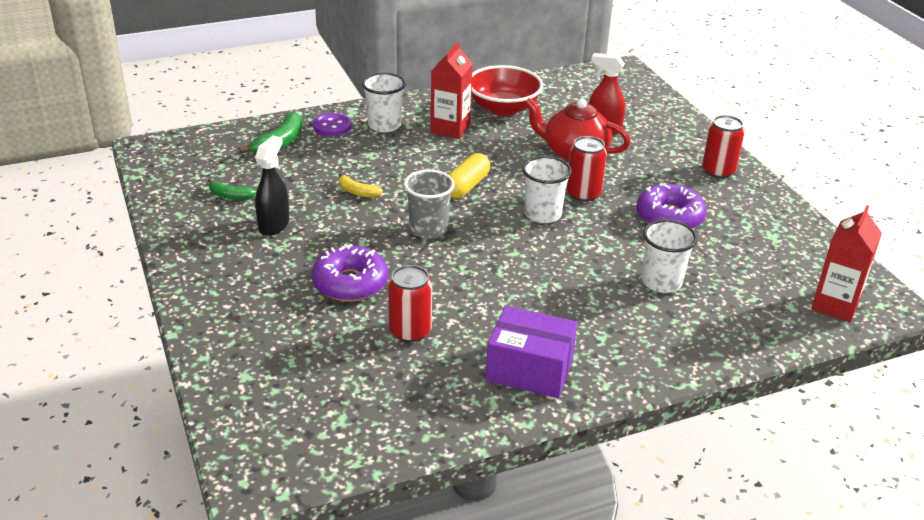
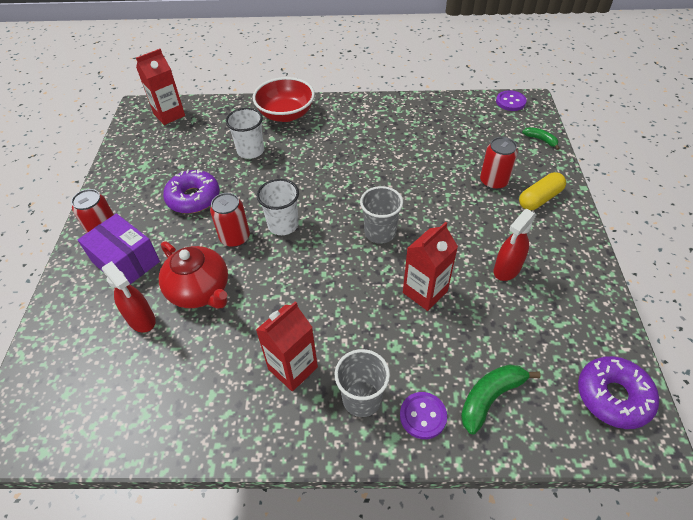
camera: 155 degrees left, 15 degrees up
(230, 196) = (546, 319): green banana -> green banana (540, 140)
(274, 225) = (506, 269): black spray bottle -> red spray bottle
(292, 468) = (510, 102): none -> purple button
(350, 283) = (456, 198): purple donut -> purple donut (613, 396)
(357, 192) = (425, 292): yellow banana -> red carton
(384, 125) = (362, 399): white cup -> grey cup
(410, 331) = (427, 155): red can -> red can (493, 181)
(466, 186) = (325, 273): yellow capsule -> yellow capsule (539, 199)
(503, 108) = (212, 392): red bowl -> red bowl (286, 114)
(529, 369) = (369, 119): purple box -> purple box (126, 262)

